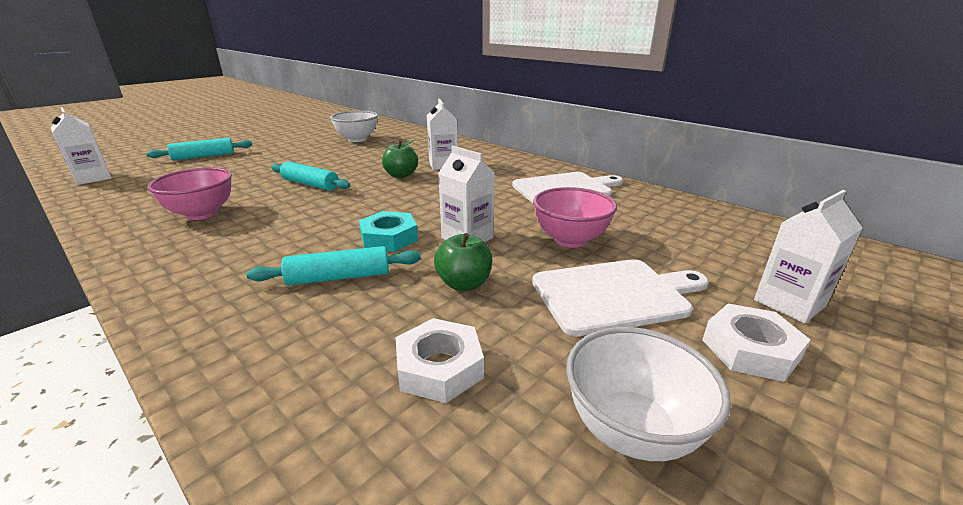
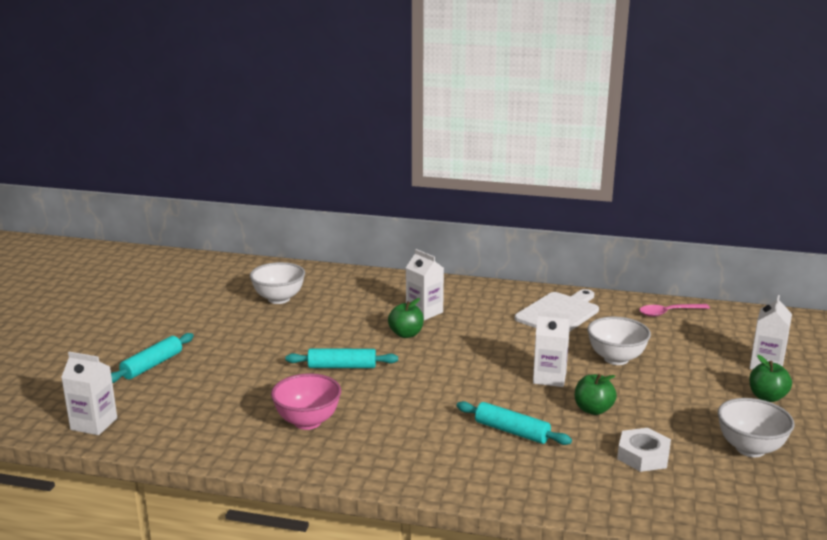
camera: 30 degrees left, 5 degrees down
(339, 277) = (512, 431): turquoise rolling pin -> turquoise rolling pin turned 75 degrees clockwise
(389, 238) = (496, 394): turquoise nut -> none
(570, 240) = (616, 359): pink bowl -> white bowl
(614, 295) = (681, 389): white cutting board -> none
(694, 213) = (668, 313): none -> pink spoon
(750, 349) = (767, 397): white nut -> green apple

